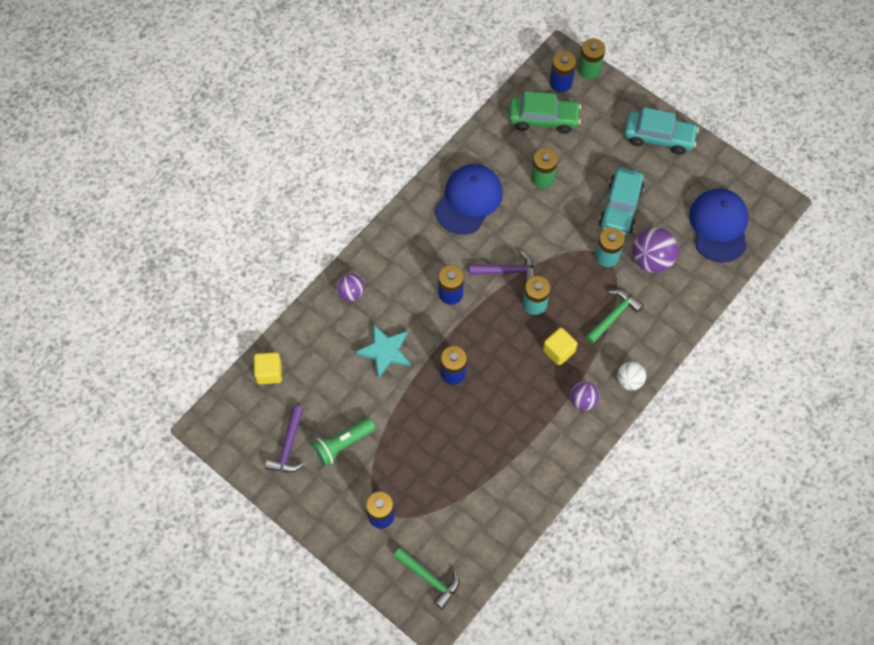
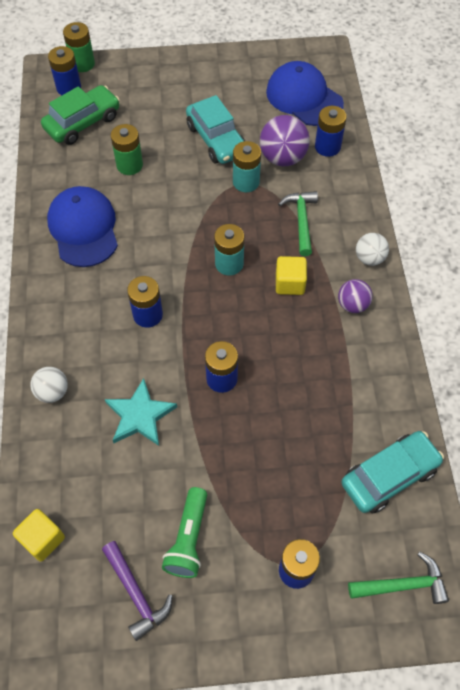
camera: 45 degrees left, 5 degrees down
(351, 293) = (52, 392): purple ball -> white ball
(507, 271) = (177, 257): purple hammer -> none
(659, 137) = (190, 71): turquoise car -> turquoise car (389, 476)
(692, 278) = (327, 147): none -> blue battery

